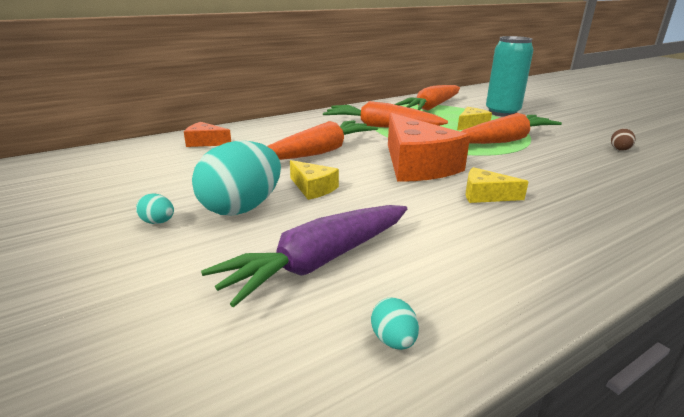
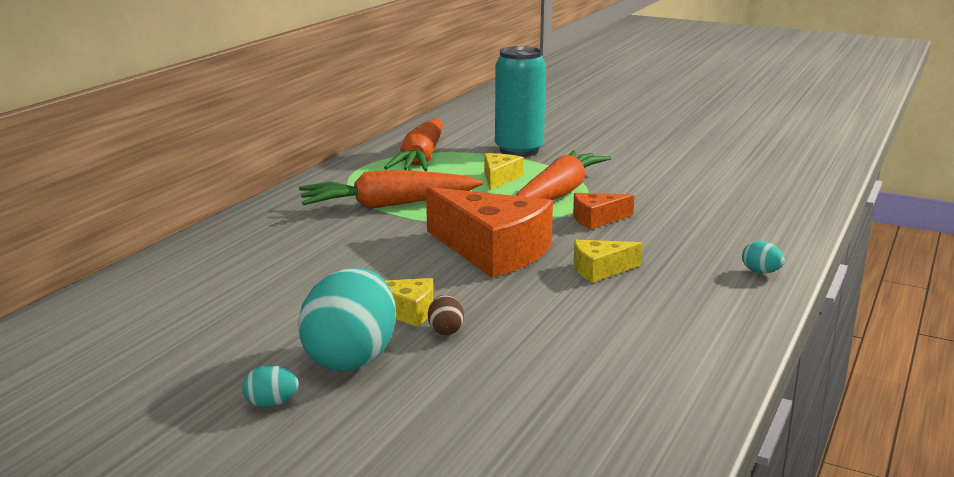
camera: 30 degrees left, 5 degrees down
(205, 142) = (164, 287): orange cheese -> orange cheese (597, 219)
(318, 262) = (511, 387): purple carrot -> none
(320, 151) = (352, 261): orange carrot -> none
(393, 340) = (648, 425): turquoise egg -> turquoise egg (761, 272)
(619, 149) = (684, 178): brown egg -> brown egg (445, 330)

